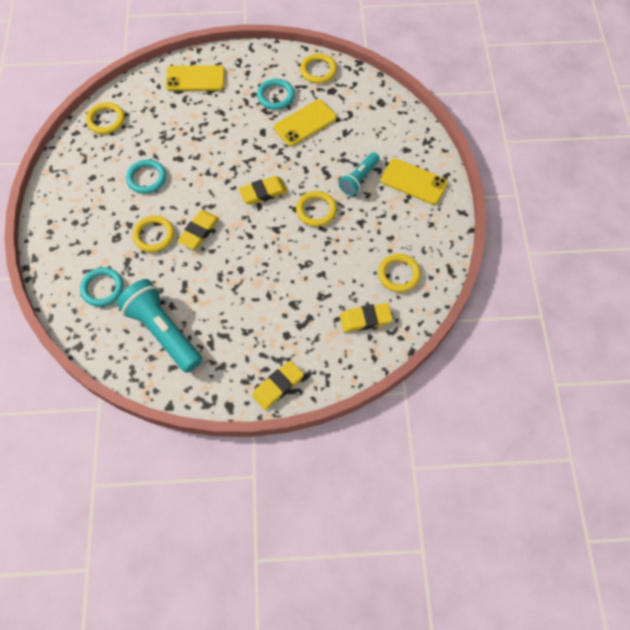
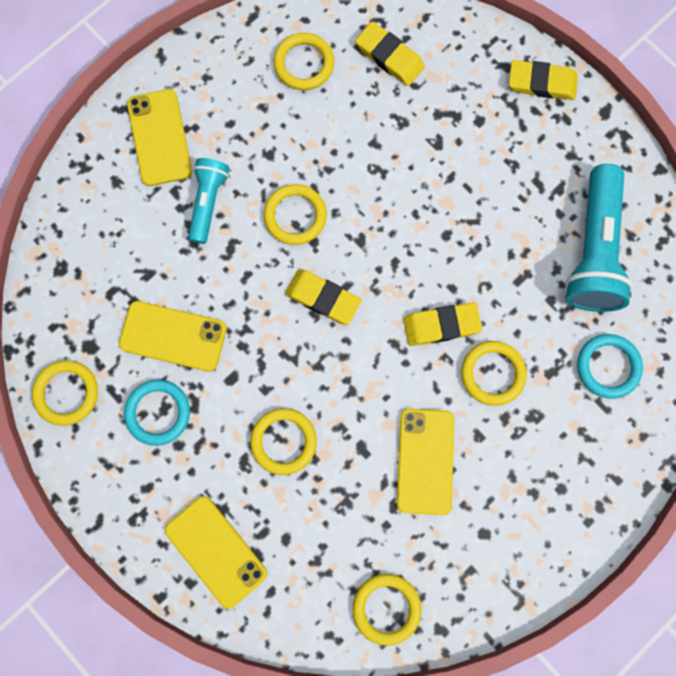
camera: 130 degrees left, 15 degrees up
(146, 178) = (425, 461): turquoise ring -> yellow phone
(214, 132) = (283, 441): none -> yellow ring
(359, 179) = (208, 202): turquoise flashlight -> turquoise flashlight turned 75 degrees counterclockwise

